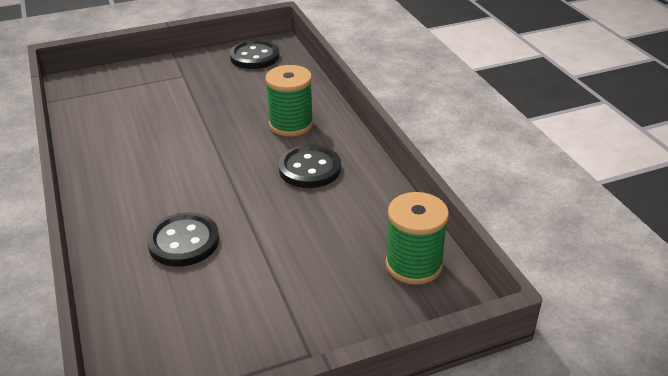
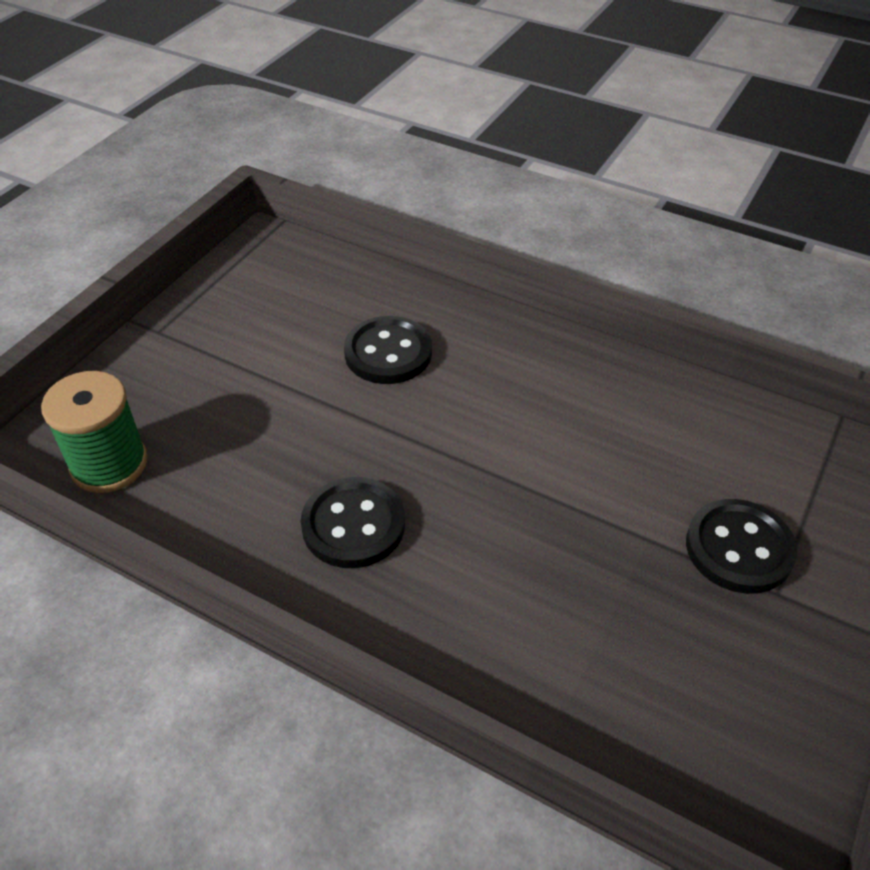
camera: 140 degrees right, 10 degrees up
(254, 57) = (751, 740): black button -> black button (739, 548)
(291, 124) = (470, 593): green spool -> none

